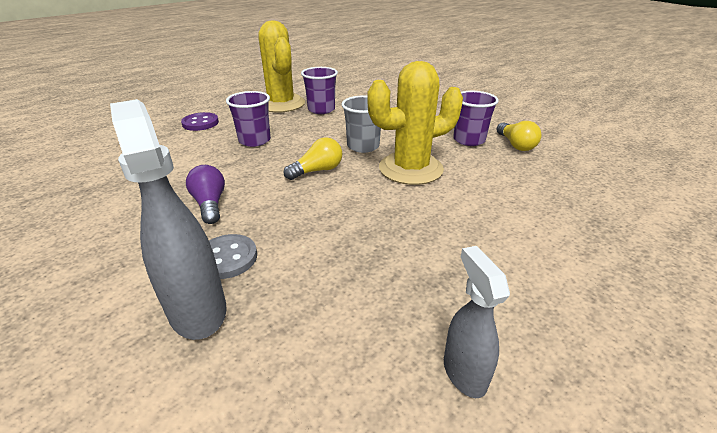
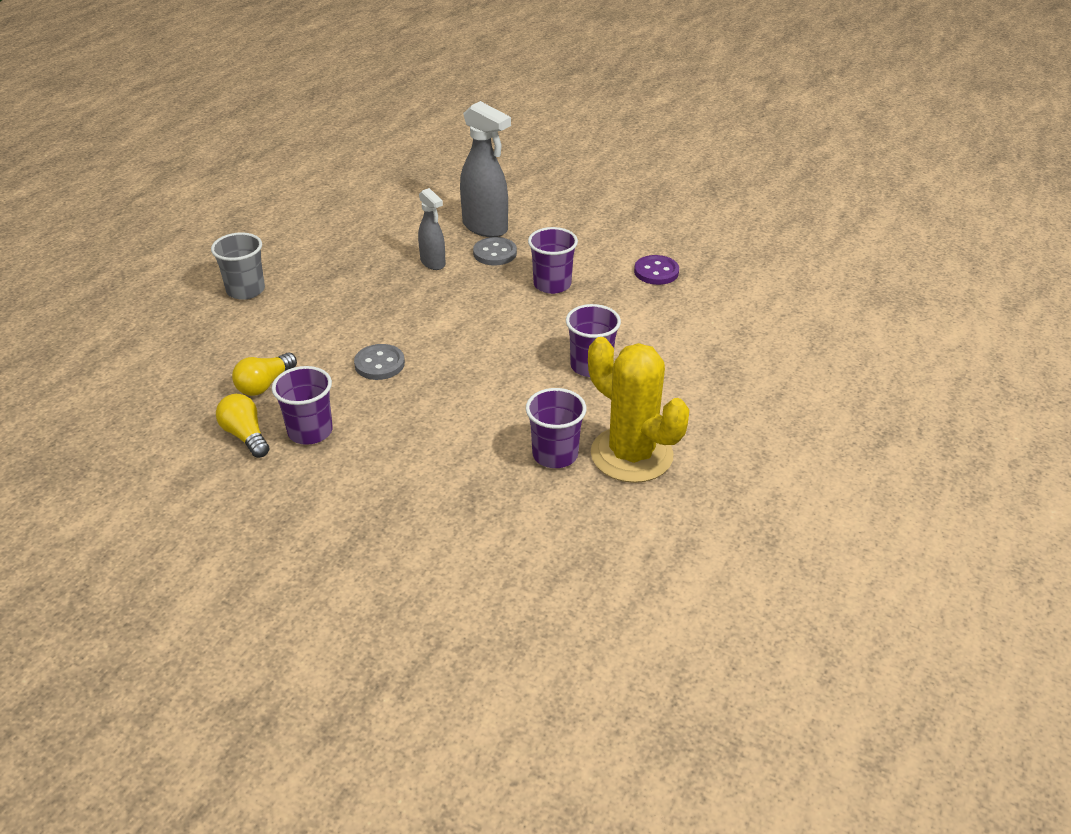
camera: 160 degrees right, 5 degrees up
(200, 123) = (697, 381): purple button -> purple button (656, 272)
(210, 204) = (552, 284): purple light bulb -> purple cup
(317, 171) = (481, 339): yellow light bulb -> yellow light bulb (264, 384)
(363, 146) = (449, 387): grey cup -> grey cup (246, 290)
(410, 169) = (379, 364): yellow cactus -> grey button
(464, 372) = (320, 234): grey spray bottle -> grey spray bottle (433, 263)

